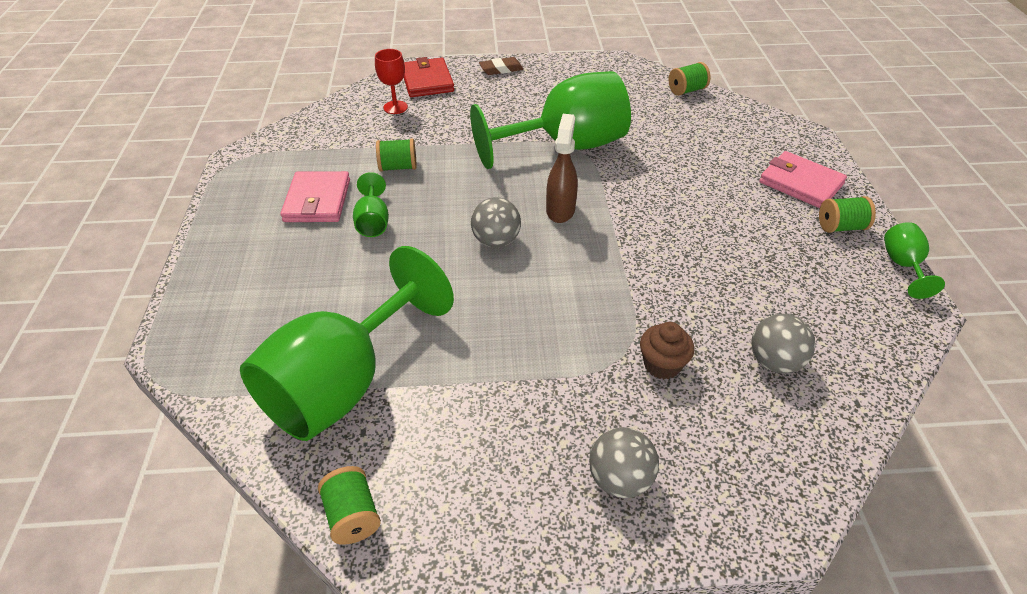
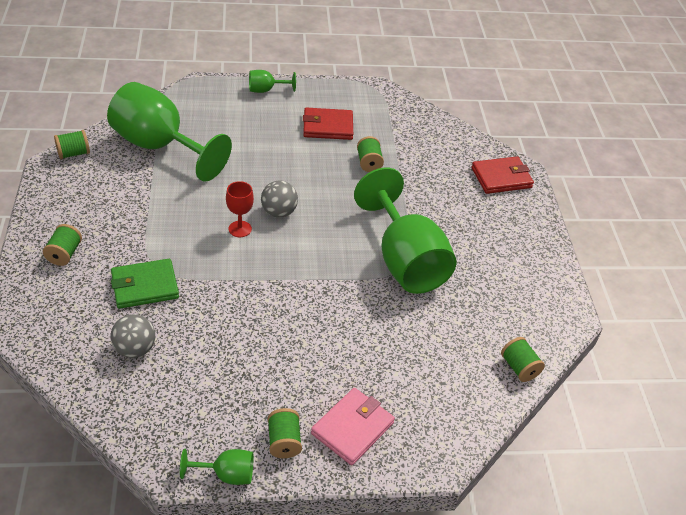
camera: 85 degrees right, 0 degrees up
(317, 200) = (328, 126): pink wallet -> red wallet
(373, 222) = (303, 152): green goblet -> green goblet (266, 90)
(395, 107) = (454, 160): red goblet -> red goblet (240, 229)
(501, 69) = (533, 226): brown eraser -> none
(560, 210) = (314, 250): brown spray bottle -> none
(620, 479) = (64, 254): grey ball -> green spool
(662, 365) = (145, 286): brown cupcake -> green wallet

